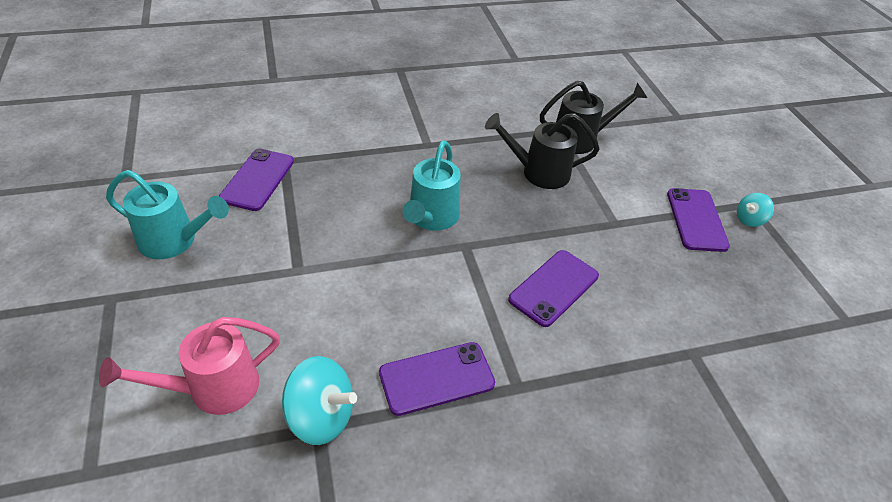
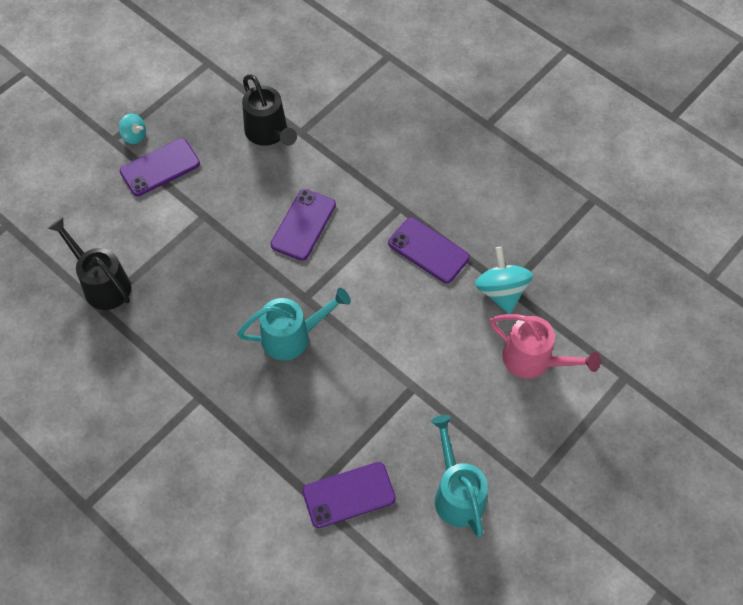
camera: 120 degrees left, 15 degrees up
(538, 172) = (177, 293): black watering can -> black watering can (269, 133)
(554, 288) = (303, 225): purple phone -> purple phone turned 75 degrees counterclockwise

